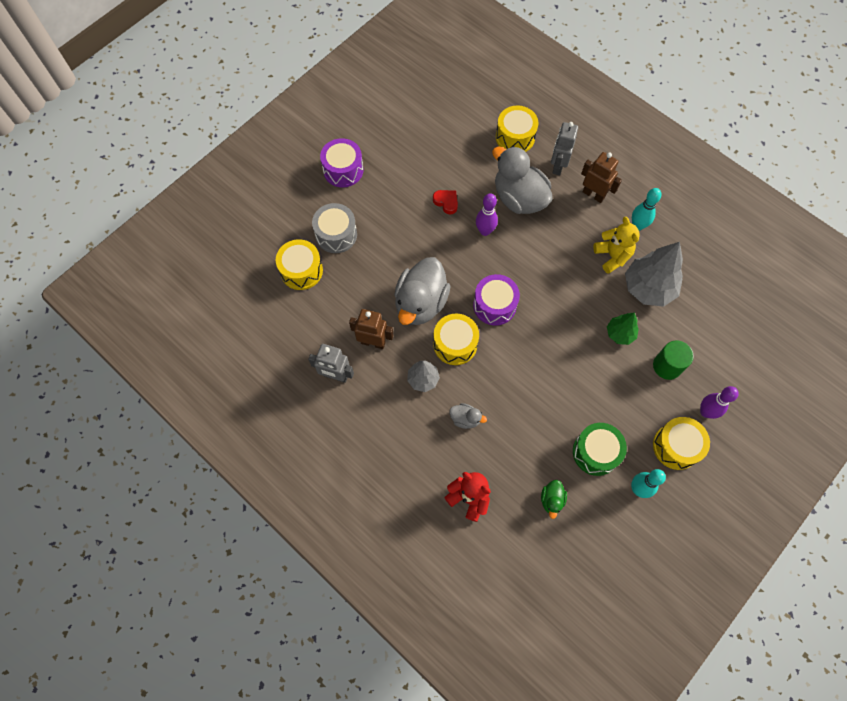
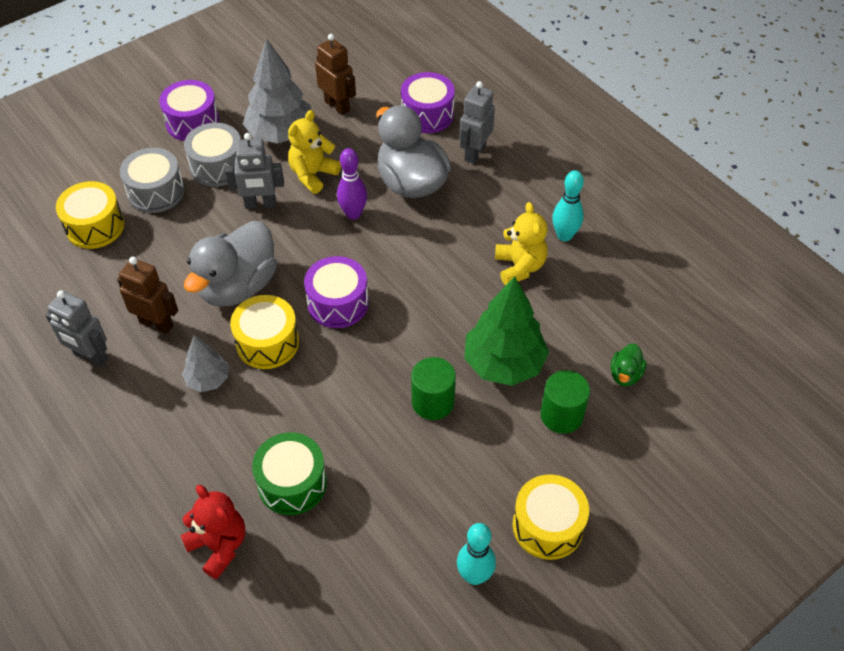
camera: 10 degrees right, 15 degrees down
(374, 205) = (217, 166): none -> grey drum
(415, 233) = (260, 204): none -> grey robot
(446, 202) = (313, 175): red heart -> yellow teddy bear
(465, 419) = (249, 439): grey duck -> none
(515, 137) = (427, 114): yellow drum -> purple drum
(552, 500) = (340, 569): green duck -> green duck (625, 374)
(580, 370) = (433, 402): none -> green cylinder
(593, 194) = (513, 191): brown robot -> brown robot (337, 106)
(595, 452) = (425, 514): green drum -> green drum (292, 483)
(620, 333) = (504, 363): green tree -> green tree, size x1.83
(648, 288) = (560, 312): grey tree -> grey tree (281, 134)
(706, 412) = (604, 485): purple bowling pin -> none

